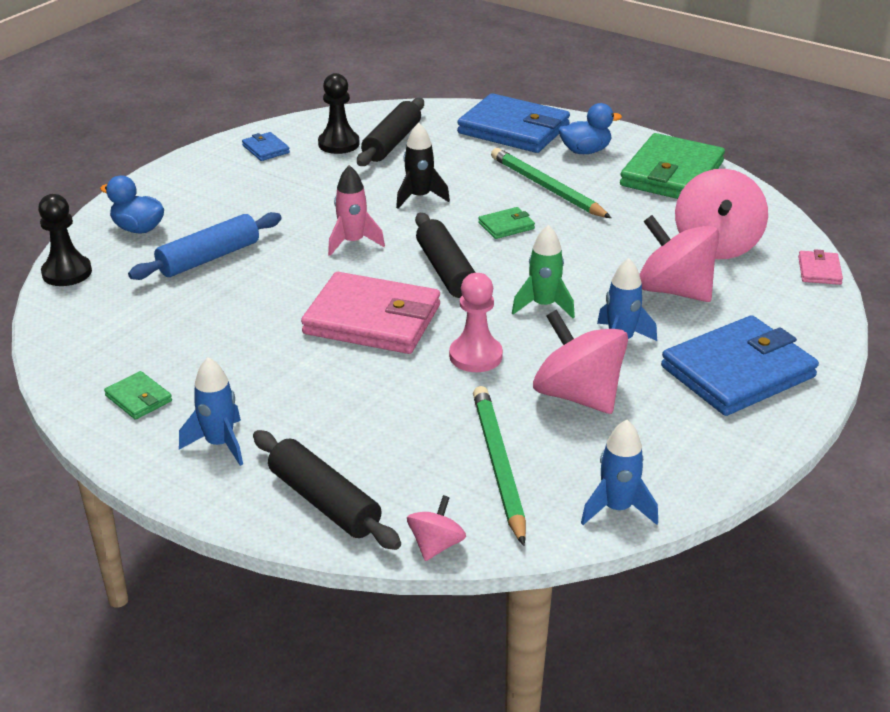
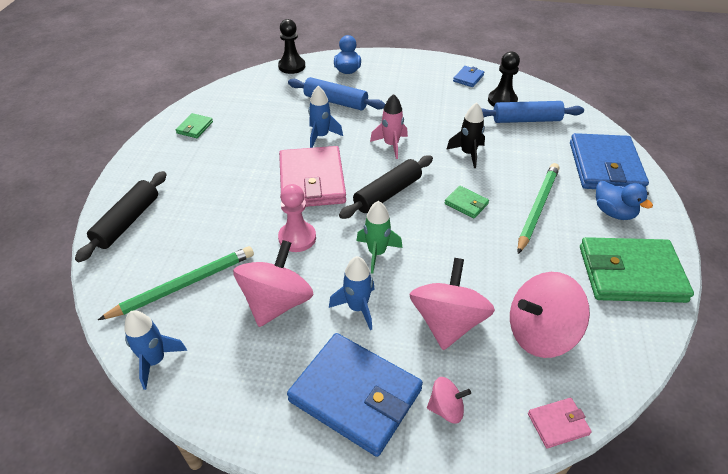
camera: 65 degrees right, 10 degrees up
(220, 444) = (166, 167): blue rocket -> blue rocket (321, 136)
(392, 142) = (526, 120): black rolling pin -> blue rolling pin
(436, 545) = (98, 280): pink spinning top -> pink spinning top (446, 408)

